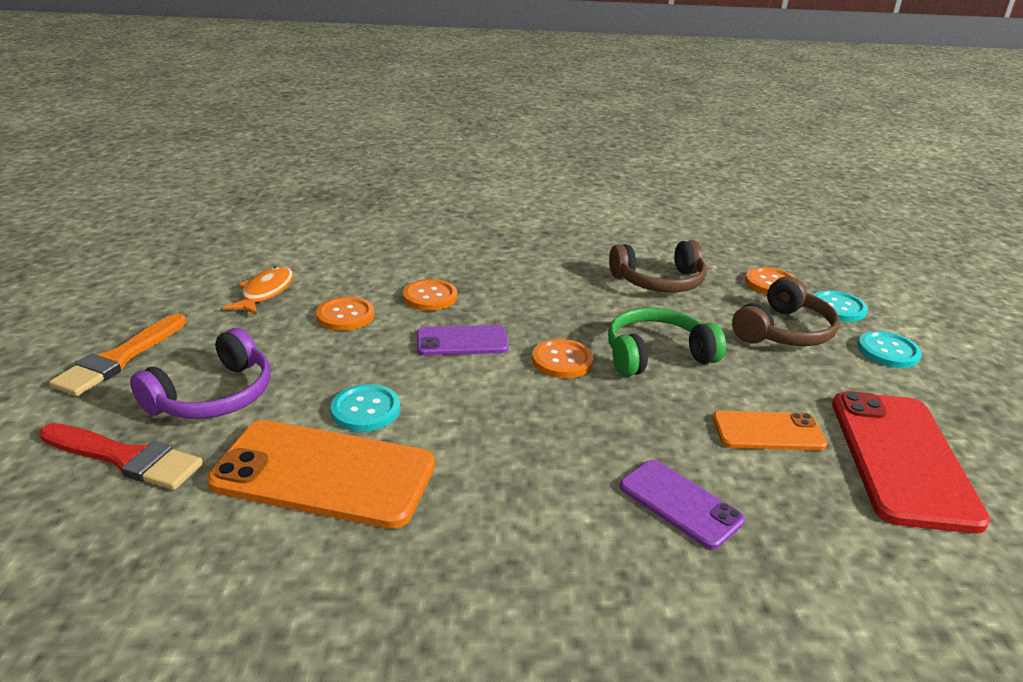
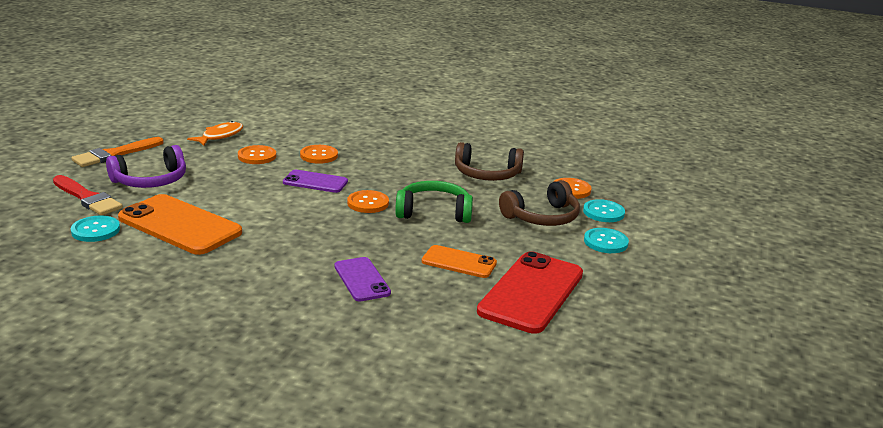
camera: 20 degrees right, 5 degrees down
(365, 410) = (226, 203): turquoise button -> turquoise button (95, 230)

